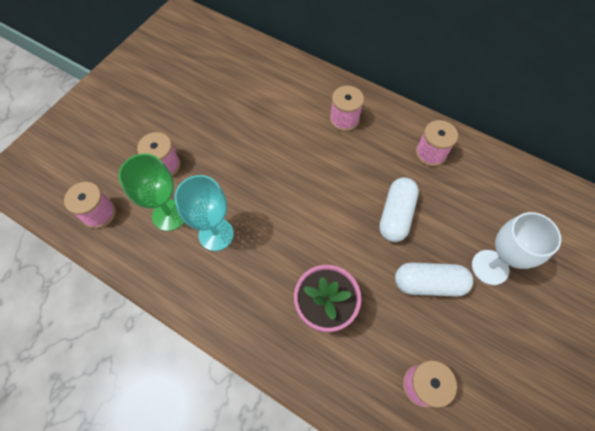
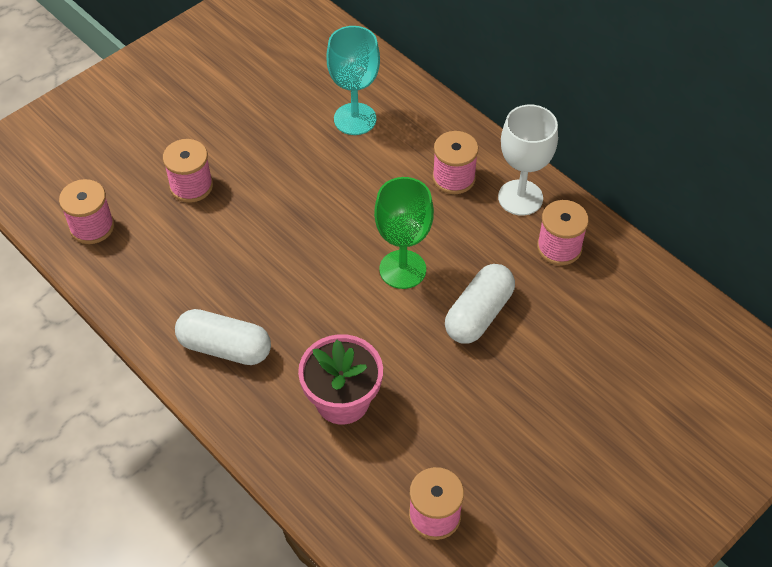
camera: 15 degrees right, 10 degrees down
(169, 215) = (180, 248): green goblet -> green goblet (402, 269)
(216, 234) = (232, 284): turquoise goblet -> turquoise goblet (355, 119)
(429, 283) = (490, 405): white capsule -> white capsule (225, 348)
(490, 267) = (582, 405): white goblet -> white goblet (520, 197)

